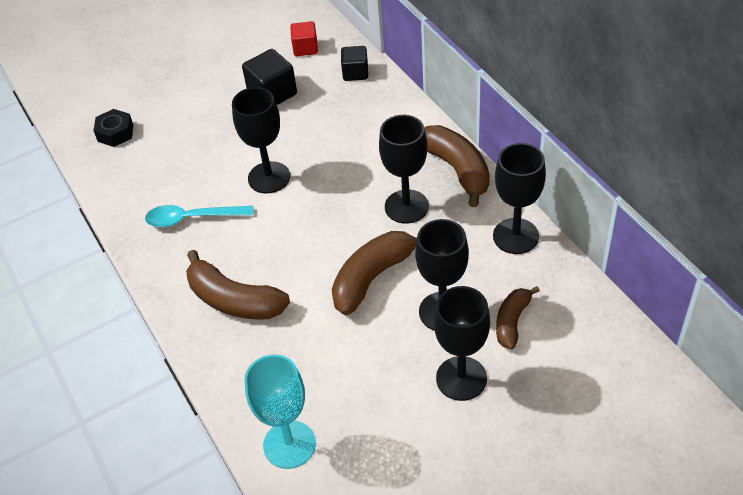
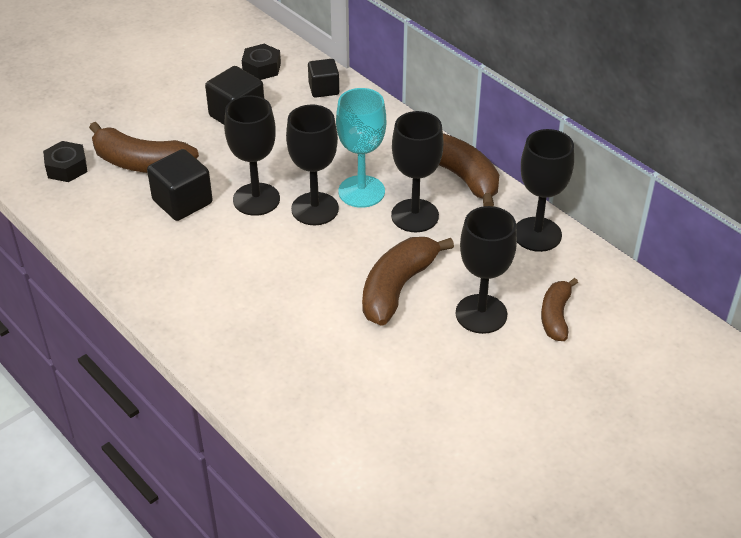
camera: 15 degrees left, 5 degrees down
(192, 218) = (180, 247): turquoise spoon -> none
(204, 174) = (182, 202): none -> black cube
(234, 300) = (251, 325): brown banana -> brown banana (141, 163)
(289, 444) = (352, 461): turquoise goblet -> turquoise goblet (361, 191)
(305, 48) = (261, 68): red cube -> black nut
(461, 378) = (518, 376): black goblet -> black goblet (315, 209)

